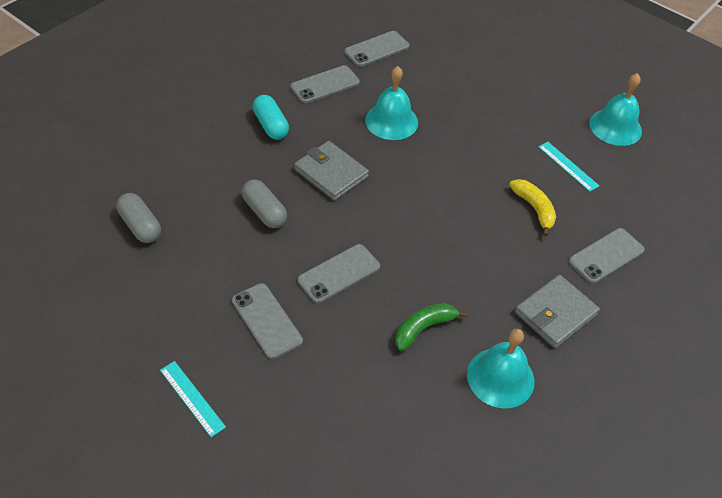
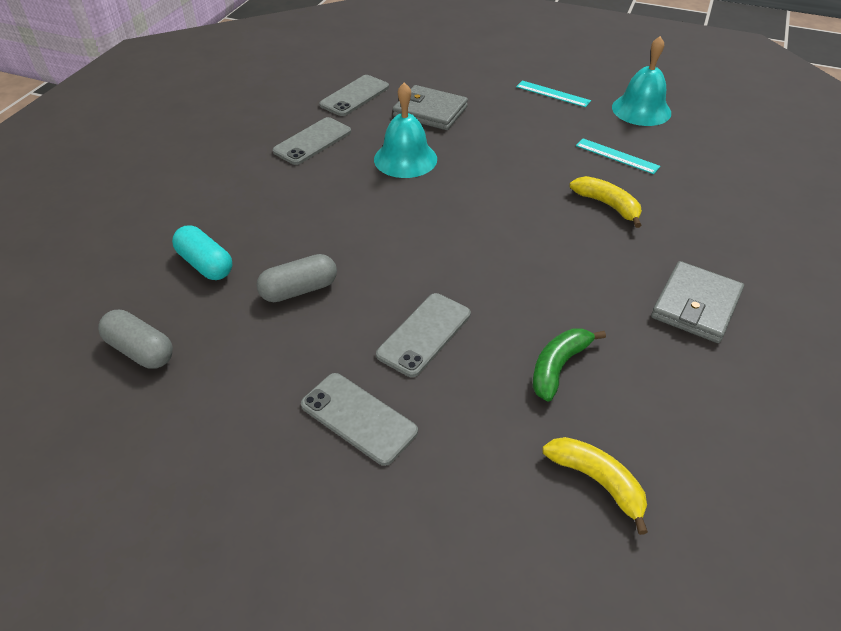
camera: 15 degrees left, 5 degrees down
(192, 398) = (298, 556): turquoise ruler -> turquoise ruler (553, 94)
(264, 212) = (299, 290): grey capsule -> grey capsule turned 60 degrees counterclockwise
(271, 125) = (266, 196): turquoise capsule -> turquoise capsule (205, 264)
(331, 173) = (362, 227): grey wallet -> grey wallet (430, 111)
(407, 417) = (597, 482): none -> yellow banana
(500, 377) = (679, 396): turquoise bell -> none
(606, 256) = (710, 231): grey phone -> none

